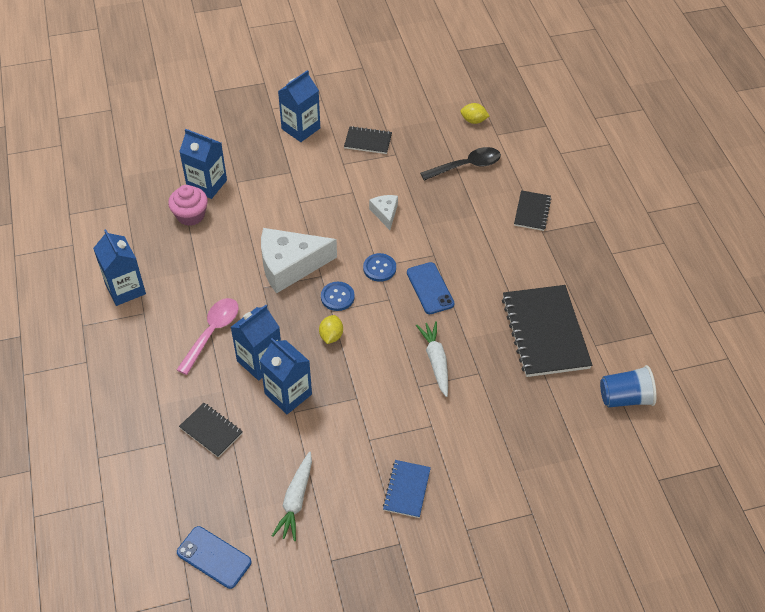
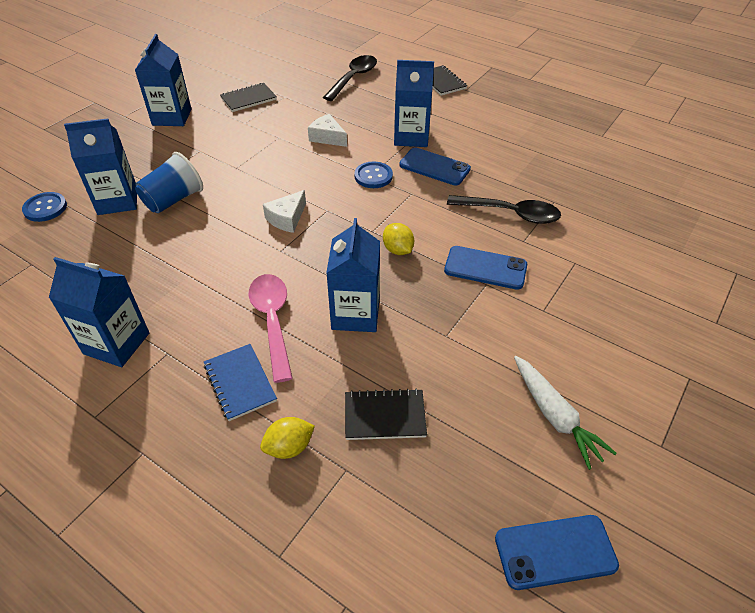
camera: 40 degrees left, 5 degrees down
(190, 215) = (127, 234): pink cupcake -> none
(288, 394) = (420, 324): blue carton -> blue carton (411, 137)
(290, 265) = (287, 218): white cheese -> white cheese, size x0.49
(337, 297) = (364, 217): blue button -> blue button (45, 208)
(369, 387) = (485, 268): none -> blue phone
(406, 489) = (629, 327): blue notebook -> blue notebook (240, 383)
(435, 361) = (510, 214): white carrot -> black spoon
(473, 121) = (322, 51): yellow lemon -> yellow lemon (289, 447)
(545, 332) = (559, 147): black notebook -> none
(625, 398) = (669, 155): blue cup -> blue cup (173, 200)

